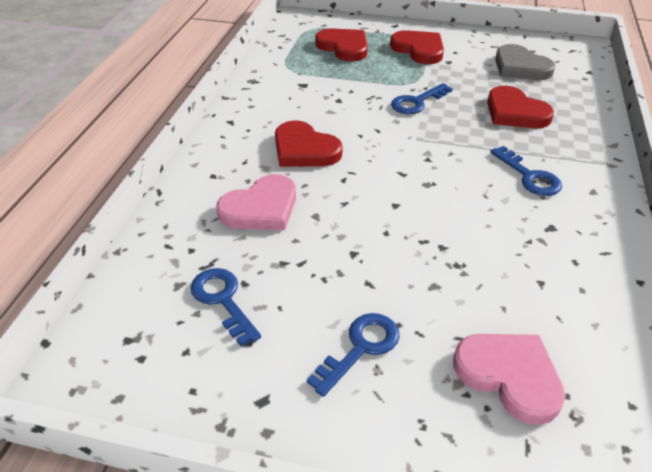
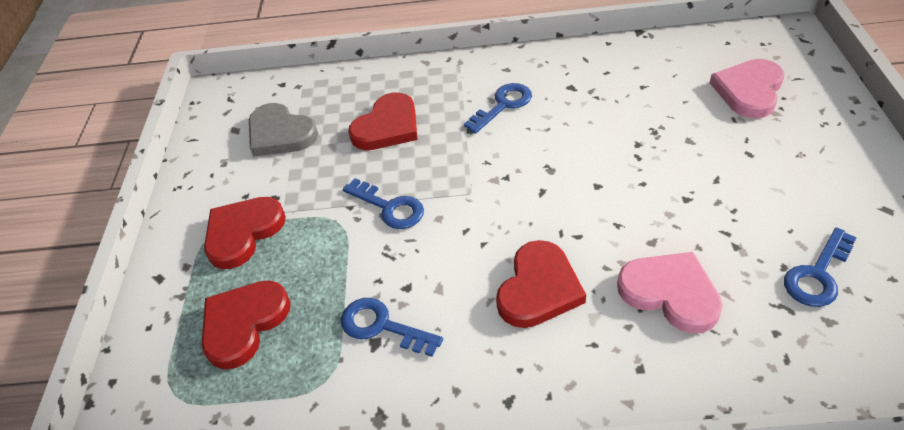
camera: 100 degrees left, 5 degrees up
(360, 348) = (789, 167): blue key -> blue key (382, 326)
(520, 67) = (280, 134): grey heart -> grey heart turned 90 degrees clockwise

